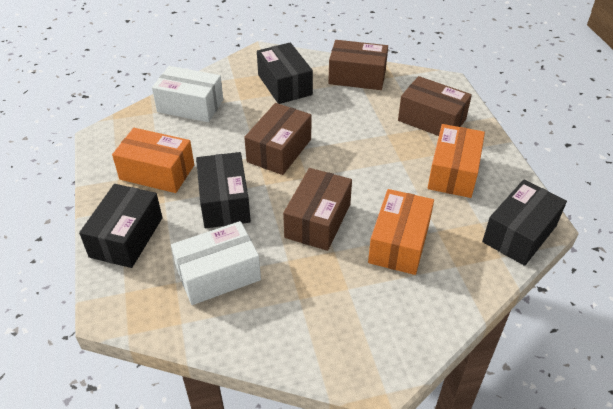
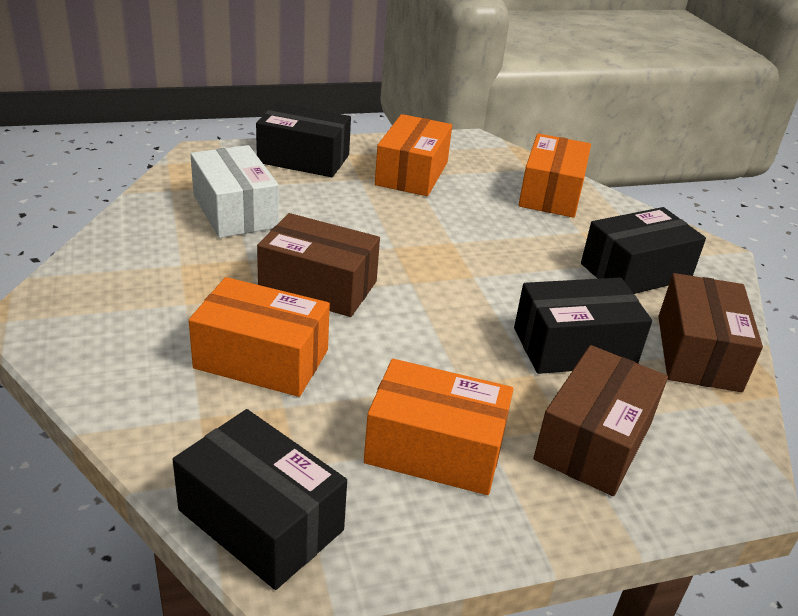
camera: 85 degrees right, 10 degrees down
(190, 106) = (551, 193): white box -> orange box
(224, 202) = (358, 216): black box -> black box (574, 347)
(279, 150) = (467, 260): brown box -> none

